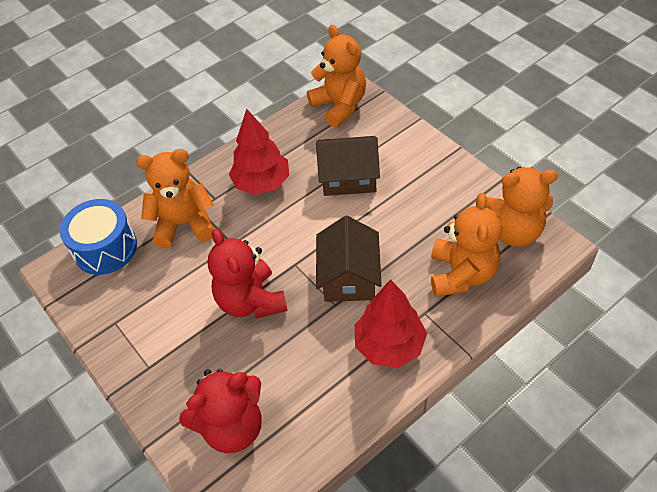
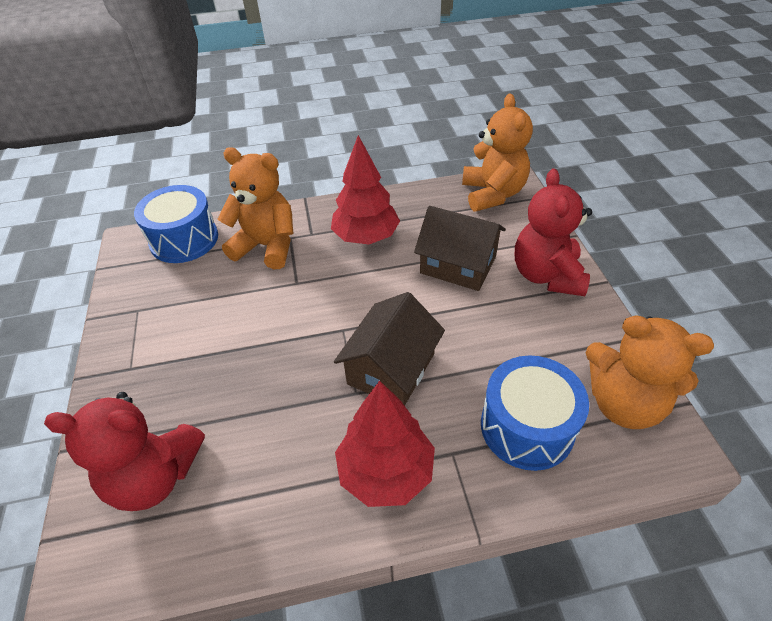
camera: 25 degrees right, 5 degrees down
(251, 301) = (273, 347): red teddy bear -> red teddy bear (547, 275)
(461, 274) = (527, 427): orange teddy bear -> blue drum

